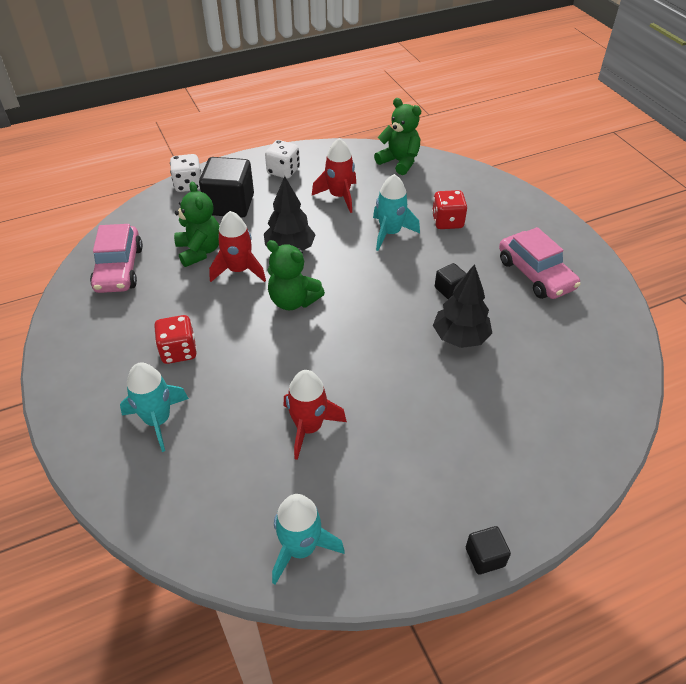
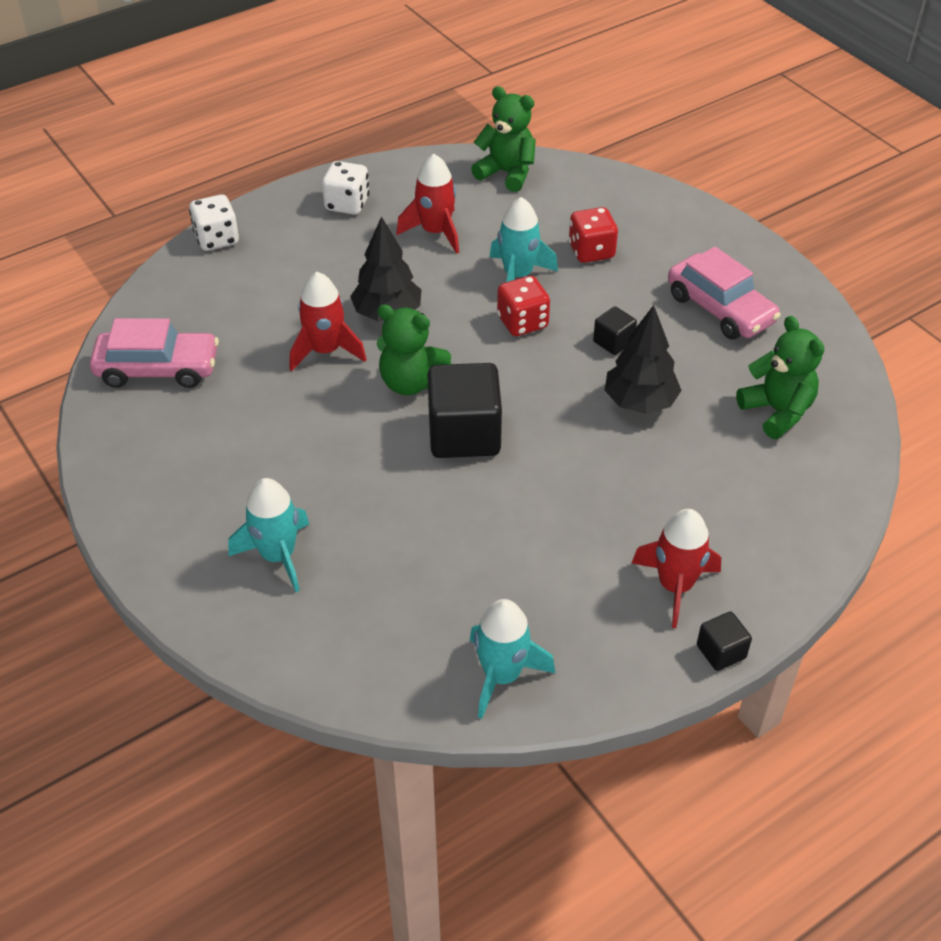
camera: 10 degrees left, 0 degrees up
(119, 269) = (158, 369): pink car -> pink car turned 75 degrees counterclockwise
(179, 351) = (277, 467): red dice -> red dice (522, 322)
(200, 251) = (263, 331): green teddy bear -> green teddy bear (777, 411)
(230, 205) = (285, 261): black cube -> black cube (464, 434)
(309, 428) = (474, 538): red rocket -> red rocket (675, 586)

